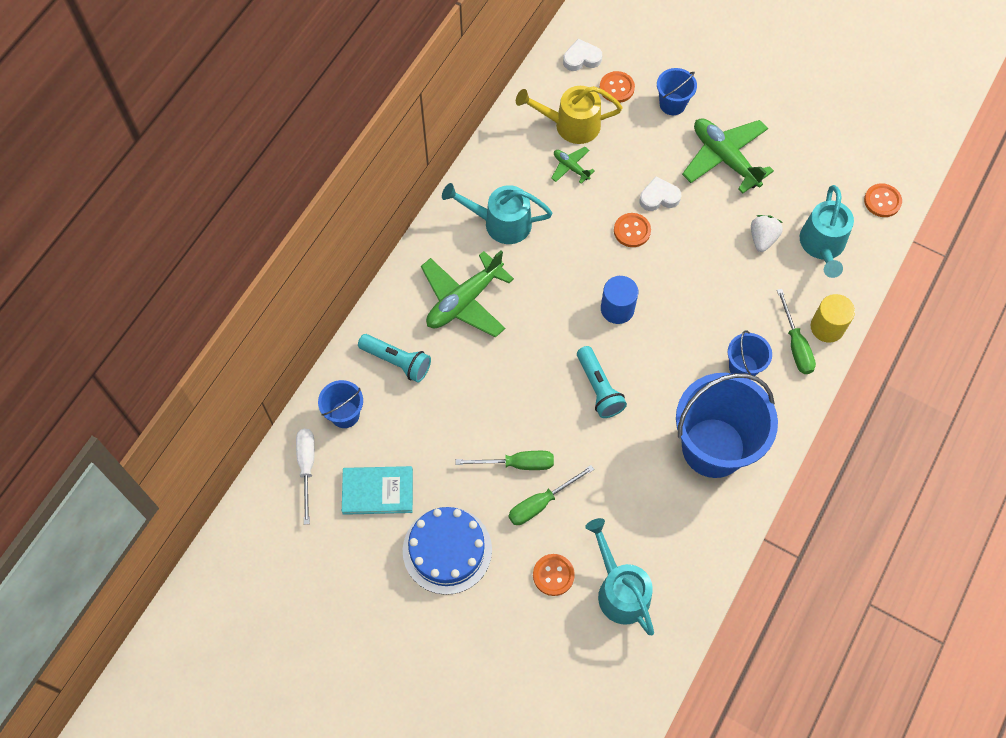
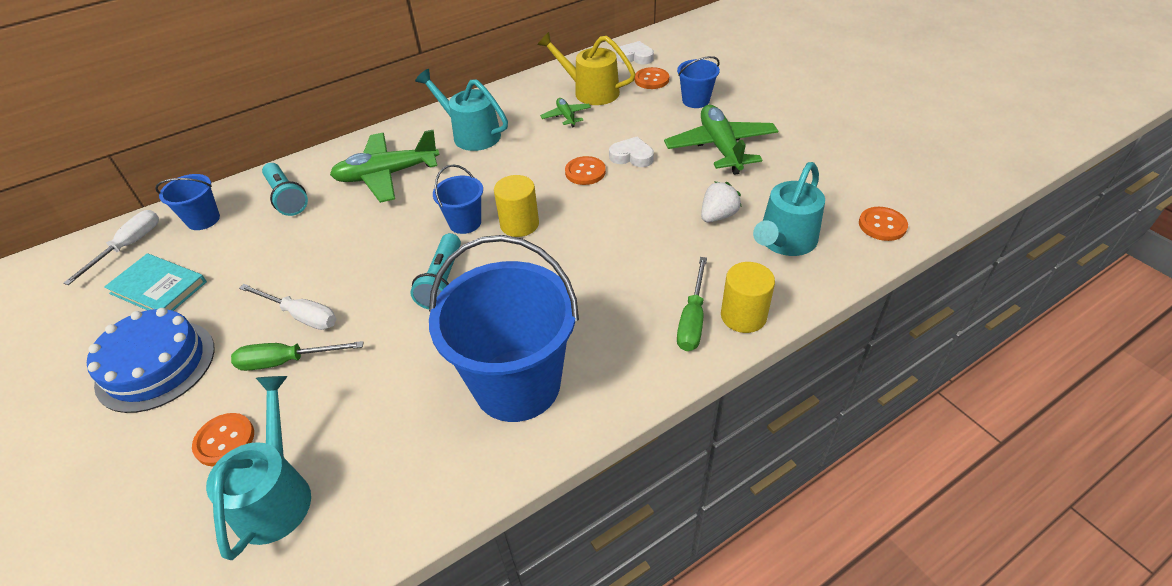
camera: 30 degrees right, 20 degrees down
(517, 464) = (301, 315): green screwdriver -> white screwdriver
(617, 309) = (519, 224): blue cylinder -> yellow cylinder
(743, 367) = (613, 319): blue bucket -> blue bucket (465, 223)

